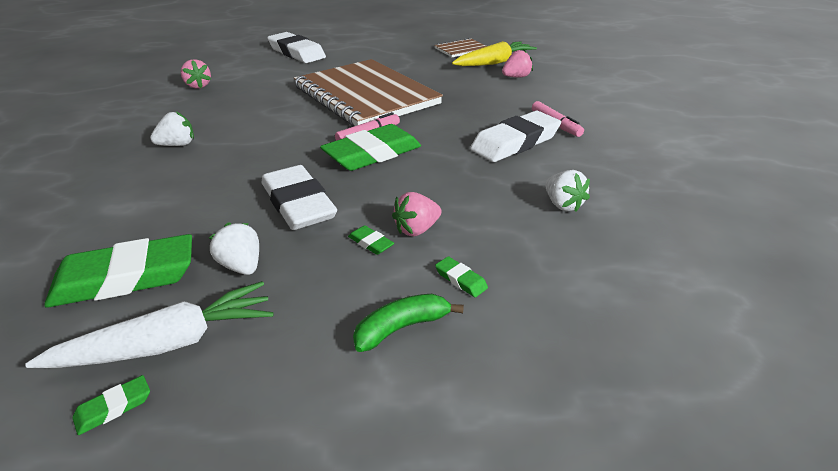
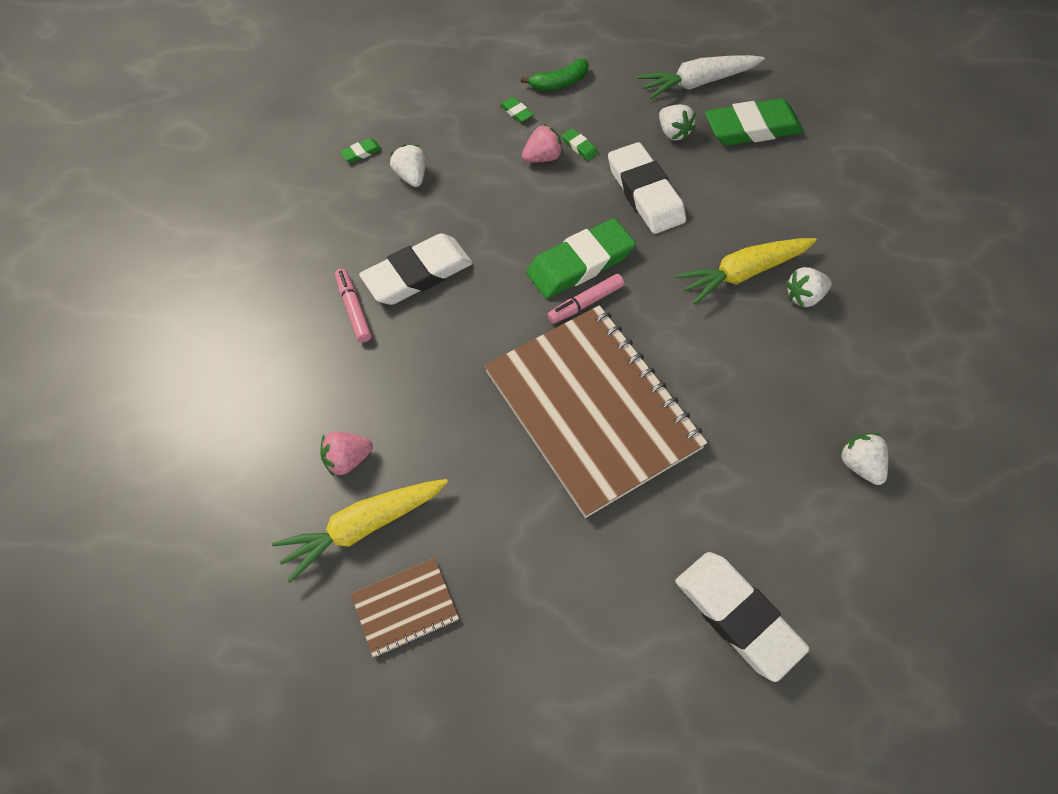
camera: 175 degrees left, 25 degrees up
(114, 407) = (709, 53): green eraser -> green eraser (361, 153)
(198, 86) = (859, 465): pink strawberry -> white strawberry
(223, 155) = (743, 273): none -> yellow carrot

